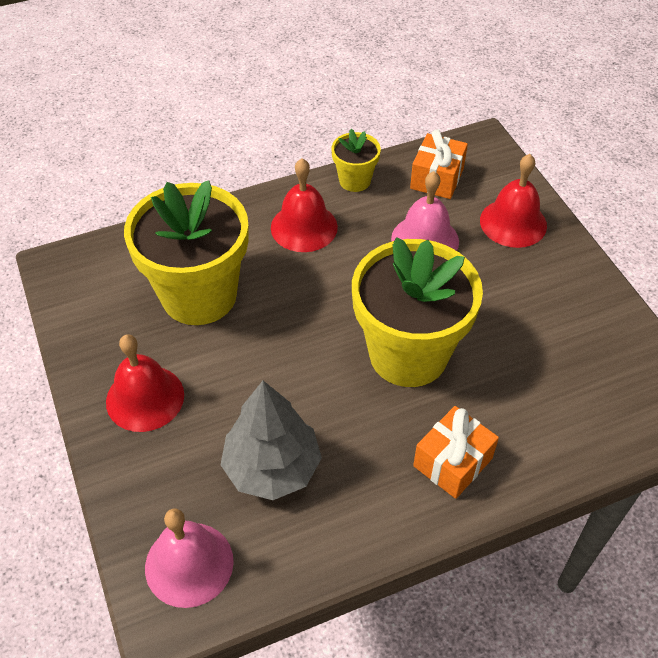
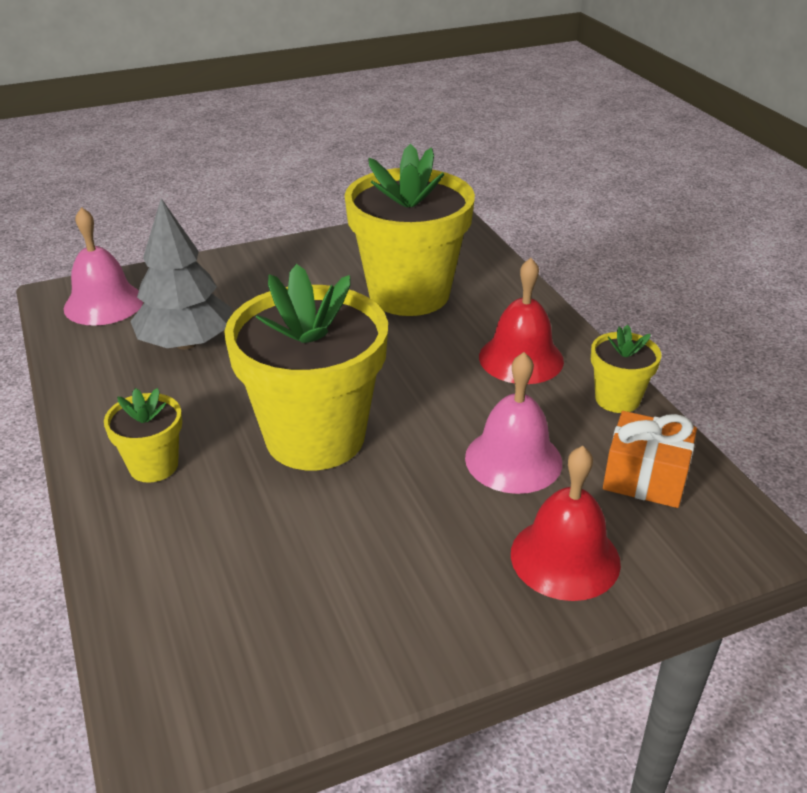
camera: 90 degrees right, 15 degrees down
(145, 398) = (283, 273): red bell -> none
(452, 462) = (153, 466): orange gift -> yellow flower pot

